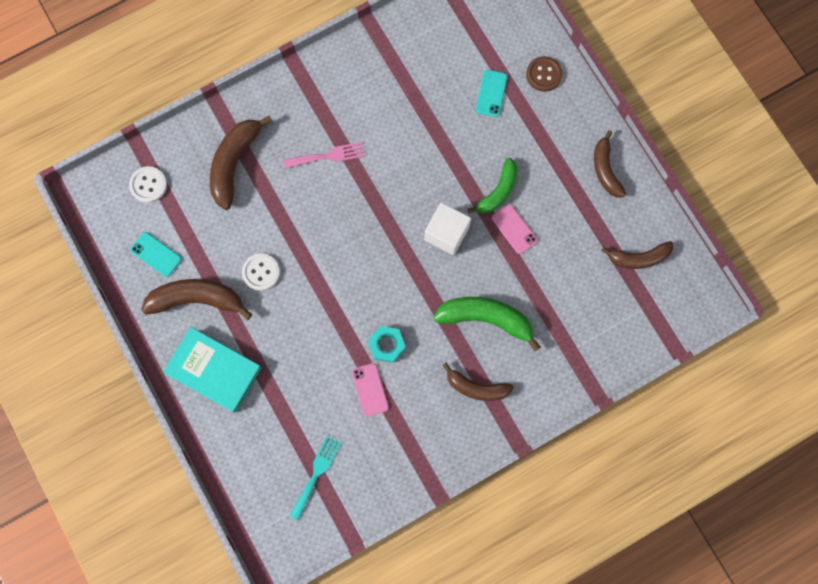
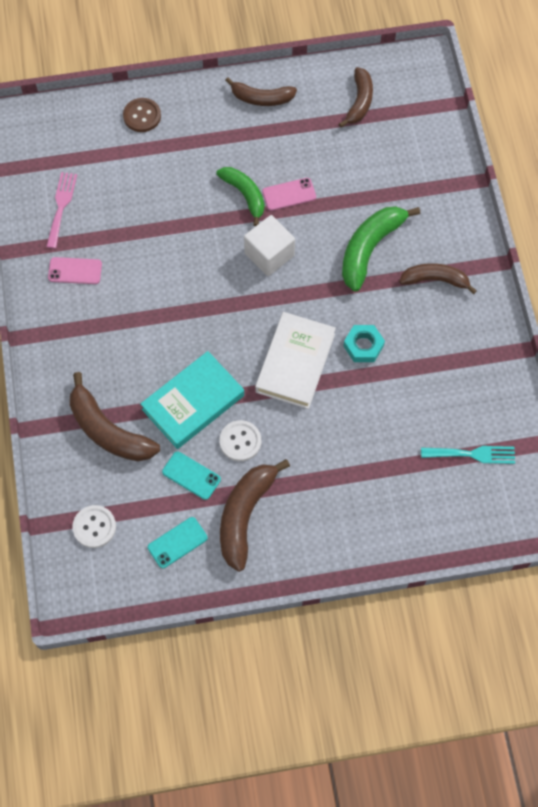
camera: 70 degrees left, 10 degrees down
(214, 370) = (329, 521): turquoise book -> turquoise book (193, 402)
(316, 473) = (472, 454): turquoise fork -> turquoise fork turned 135 degrees clockwise
(328, 156) = (140, 336): pink fork -> pink fork (61, 206)
(349, 292) = (295, 363): none -> white book
(370, 389) = (403, 376): pink phone -> pink phone (75, 271)
(476, 387) = (435, 280): brown banana -> brown banana turned 120 degrees counterclockwise
(491, 93) = (140, 167): turquoise phone -> turquoise phone (191, 475)

